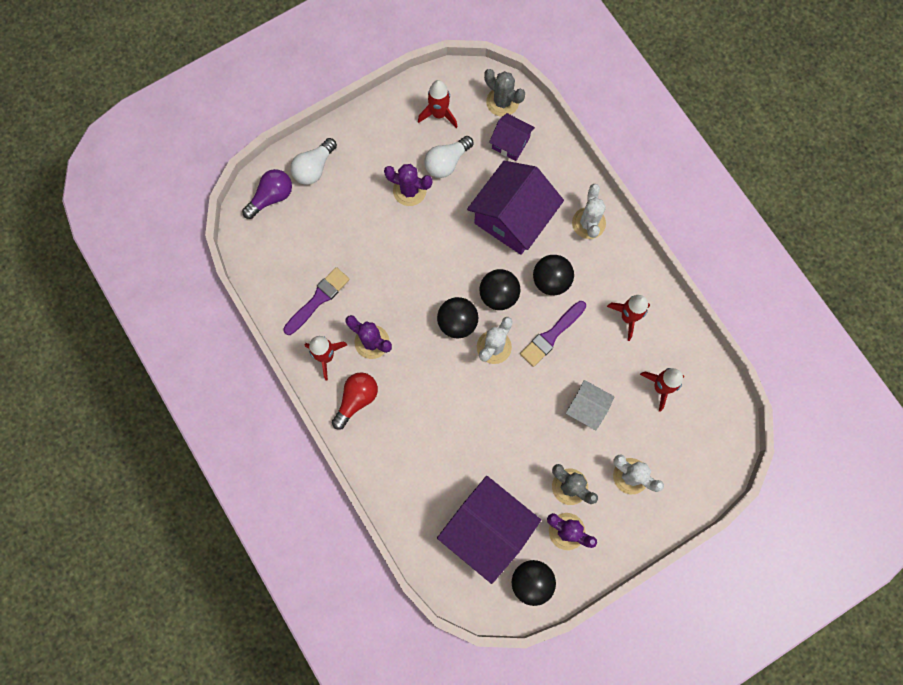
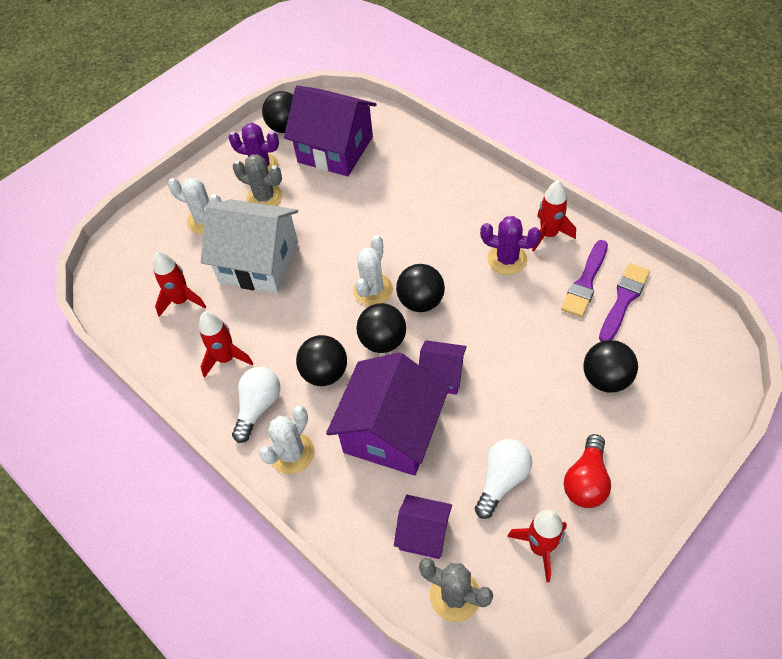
camera: 170 degrees right, 20 degrees down
(271, 197) = (703, 372): purple light bulb -> none
(314, 168) = (671, 423): white light bulb -> white light bulb (258, 407)
(343, 213) = (606, 379): none -> black ball
(357, 399) = (499, 208): red light bulb -> red light bulb (586, 481)
(409, 190) = (535, 429): purple cactus -> none
(462, 251) = (442, 375): none -> purple house
(551, 335) = (311, 317): purple brush -> purple brush (623, 300)
(586, 408) = (259, 262): white house -> white house, size x1.92
(588, 223) = (292, 453): white cactus -> white cactus turned 45 degrees clockwise

